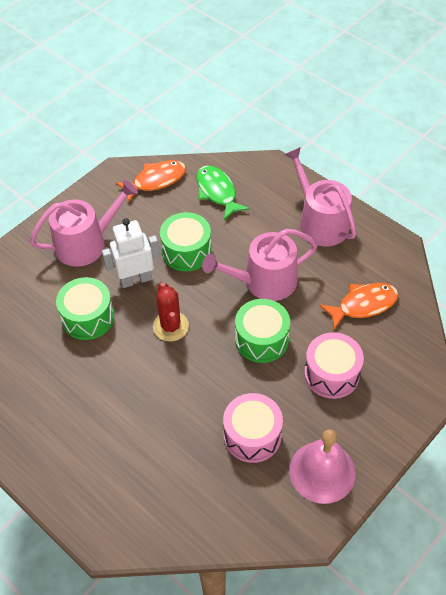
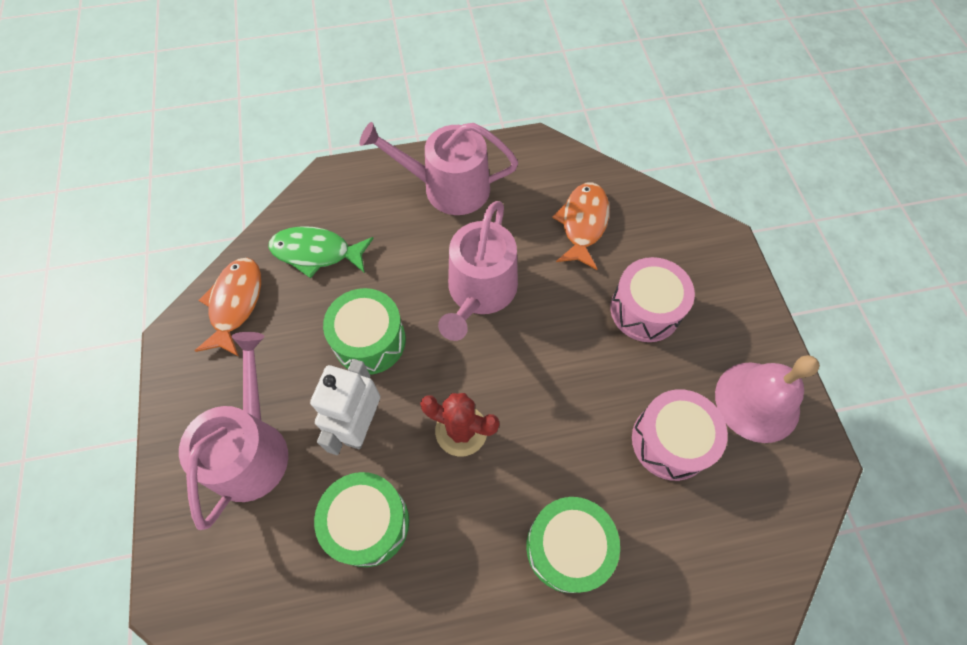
camera: 55 degrees left, 10 degrees up
(261, 339) = (553, 346): green drum -> green drum (567, 547)

